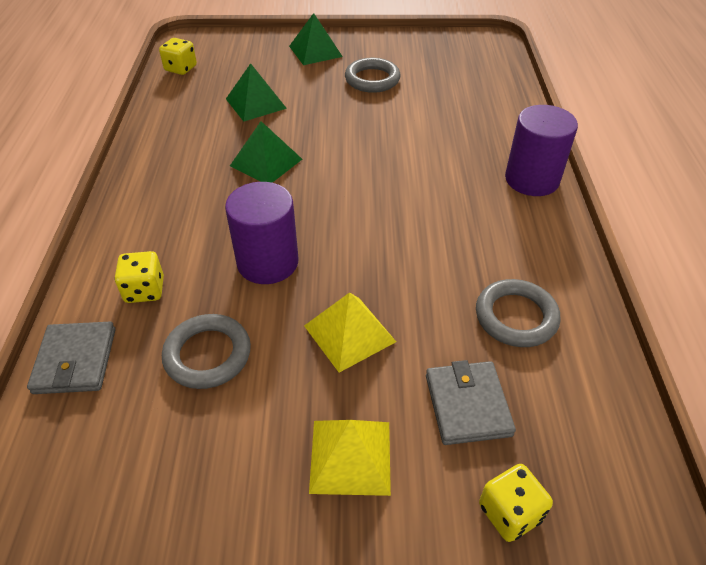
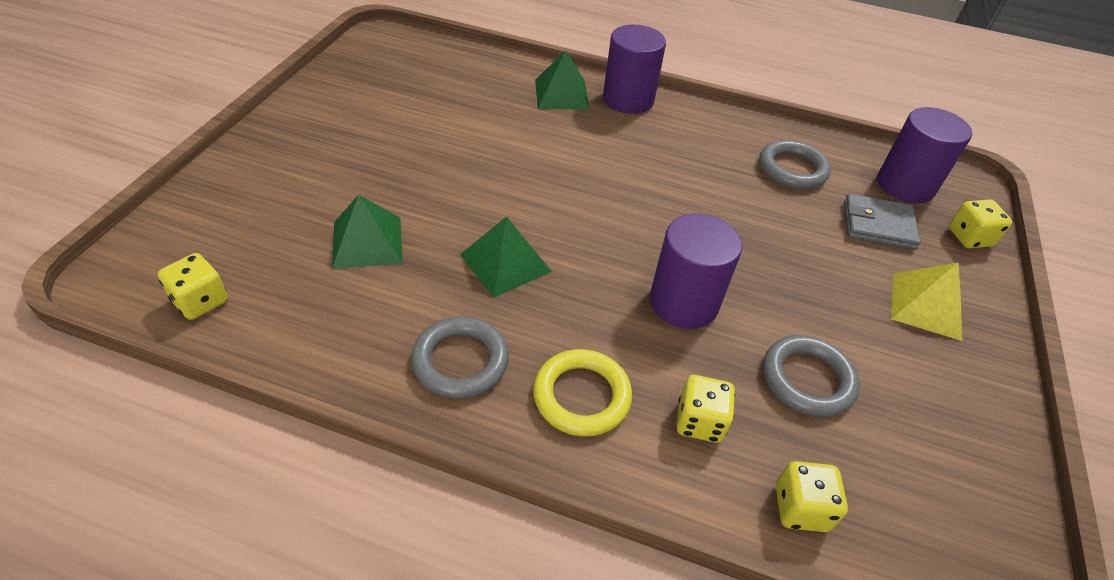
camera: 75 degrees left, 0 degrees up
(75, 360) = (801, 508): grey wallet -> yellow dice
(153, 225) = (581, 396): none -> yellow ring
(315, 51) = (282, 158): green pyramid -> green pyramid (562, 94)
(349, 333) = (795, 269): yellow pyramid -> none
(372, 79) = (391, 134): grey ring -> grey ring (460, 361)
(572, 434) = (905, 185): none -> purple cylinder

